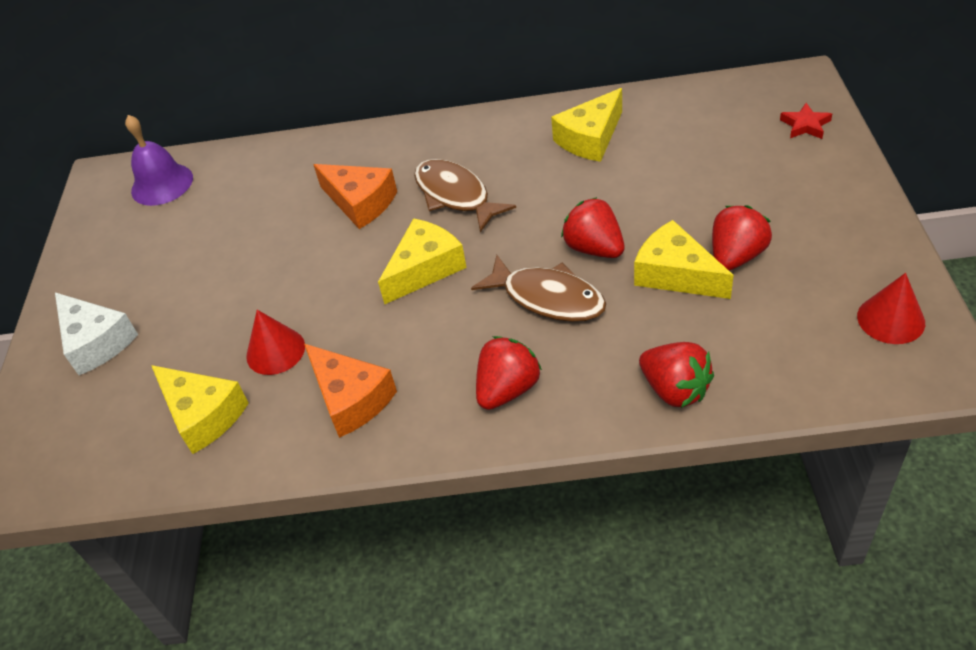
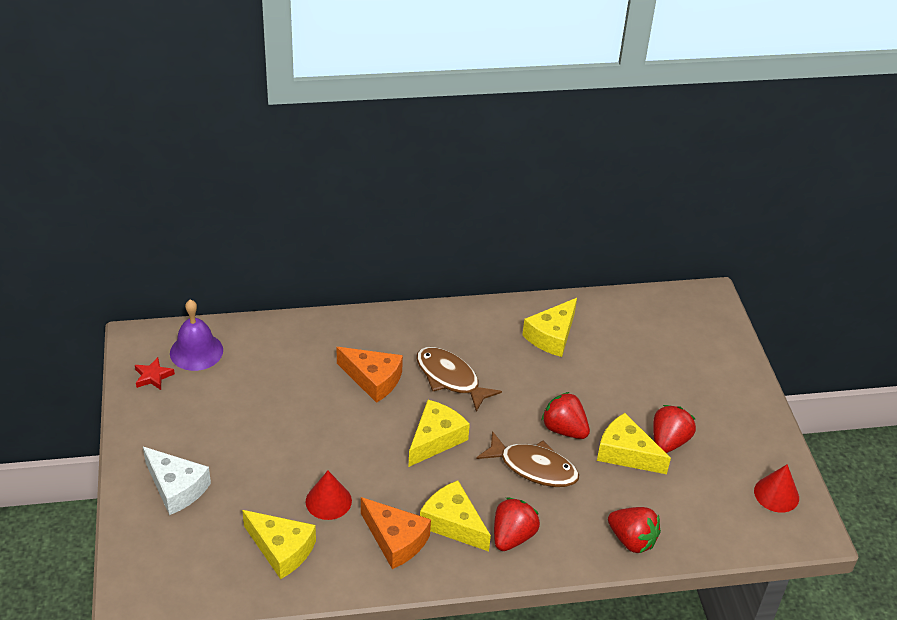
camera: 15 degrees left, 5 degrees down
(430, 374) = (453, 523): none -> yellow cheese
(805, 125) = (714, 337): red star -> red star (153, 376)

